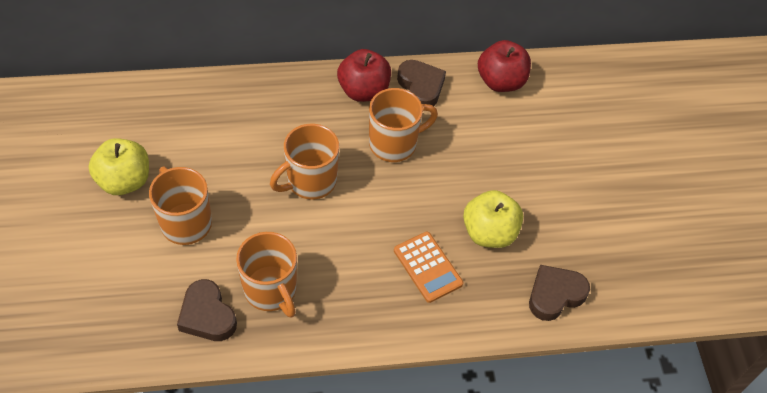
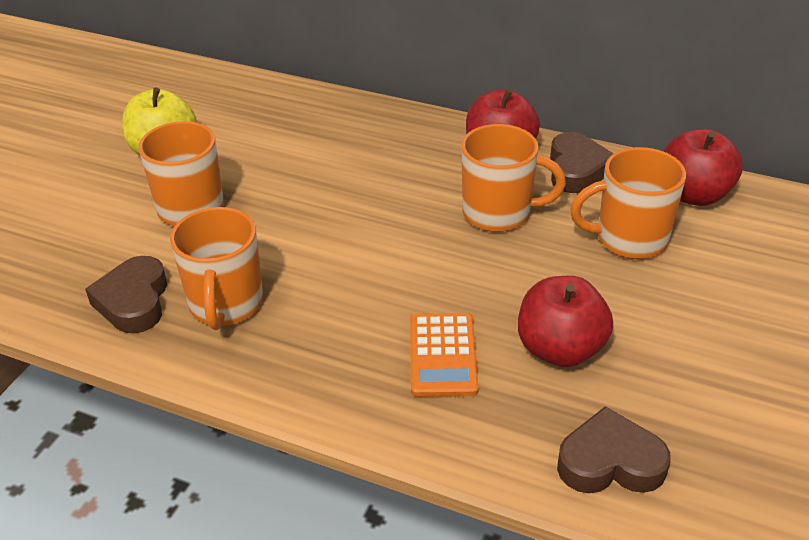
camera: 35 degrees right, 15 degrees down
(310, 181) = (364, 216): orange mug -> orange mug (629, 239)
(489, 233) = (560, 349): yellow apple -> red apple

